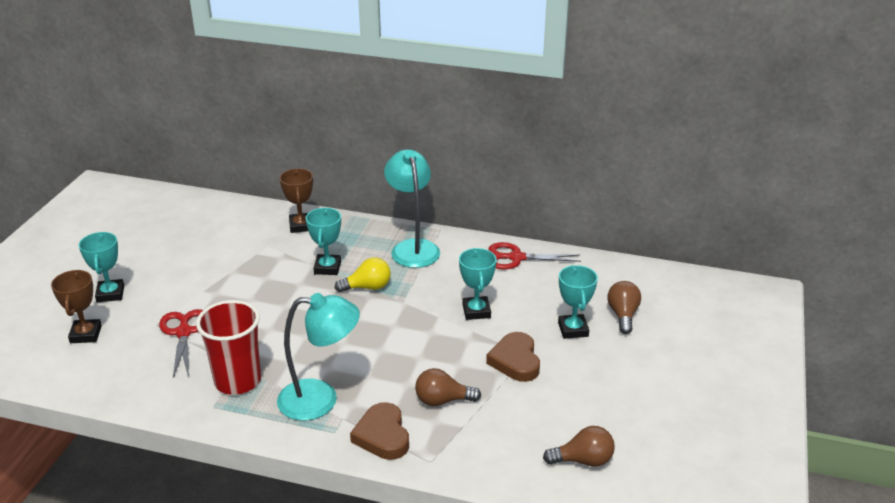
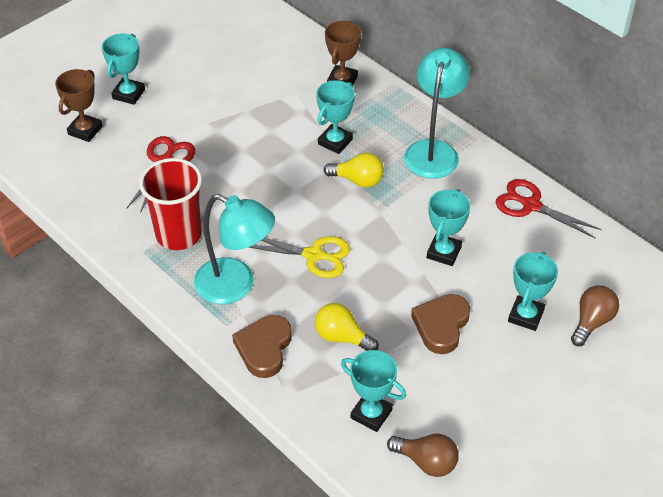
camera: 30 degrees right, 15 degrees up
(371, 352) = (313, 255): none -> yellow scissors
(442, 400) = (342, 337): brown light bulb -> yellow light bulb
(511, 445) = (371, 414): none -> turquoise trophy

